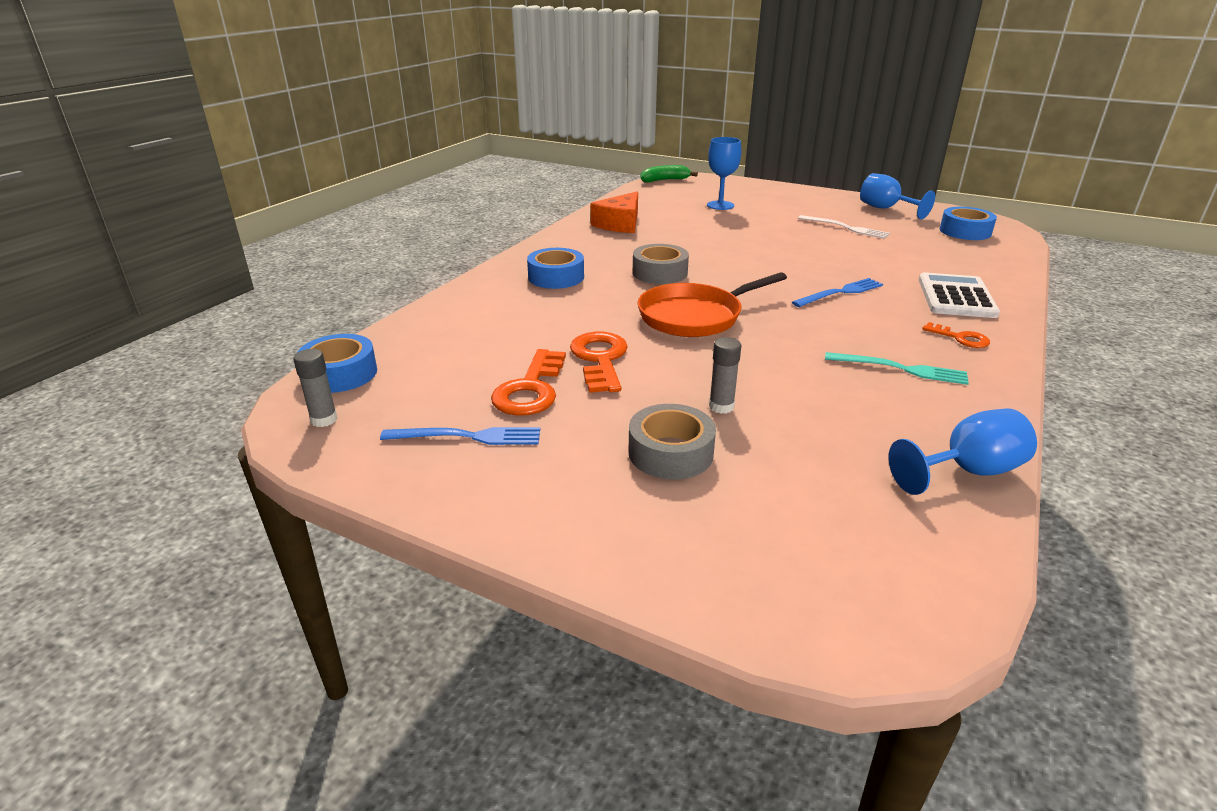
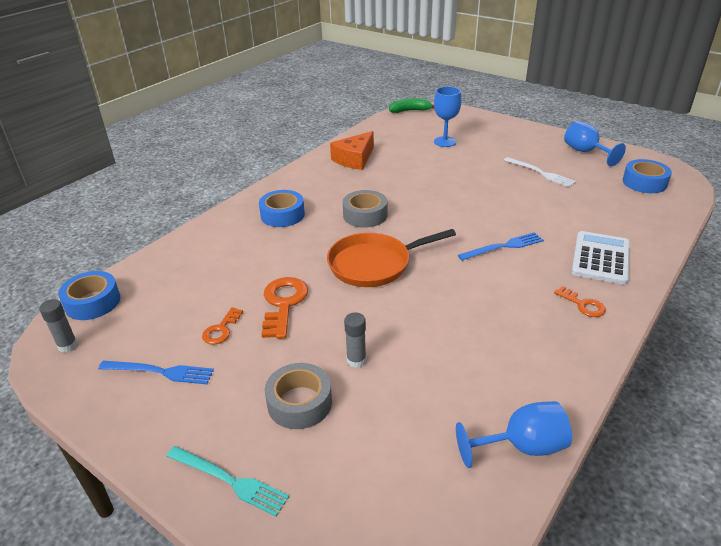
camera: 10 degrees right, 5 degrees up
(531, 389) = (221, 329): orange key -> orange key, size x0.58
(900, 369) = (516, 334): turquoise fork -> turquoise fork (229, 481)

